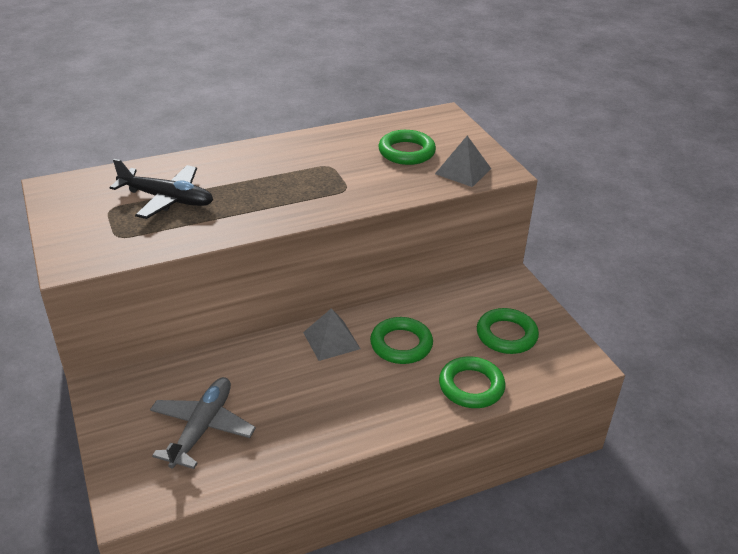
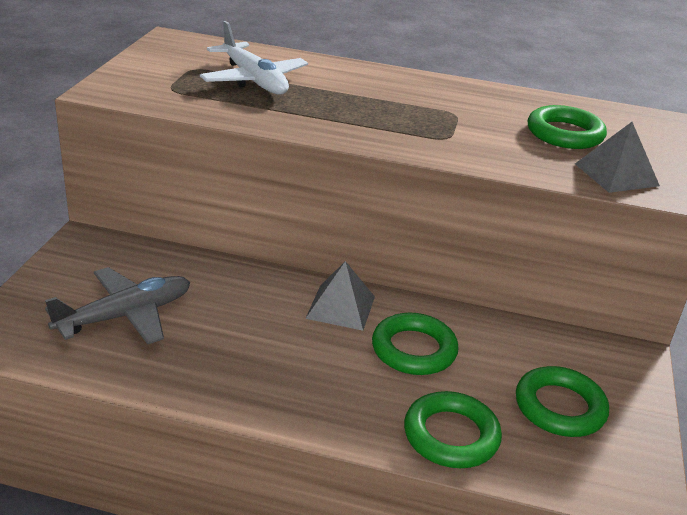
camera: 35 degrees right, 5 degrees down
(167, 199) = (254, 80): black plane -> white plane

